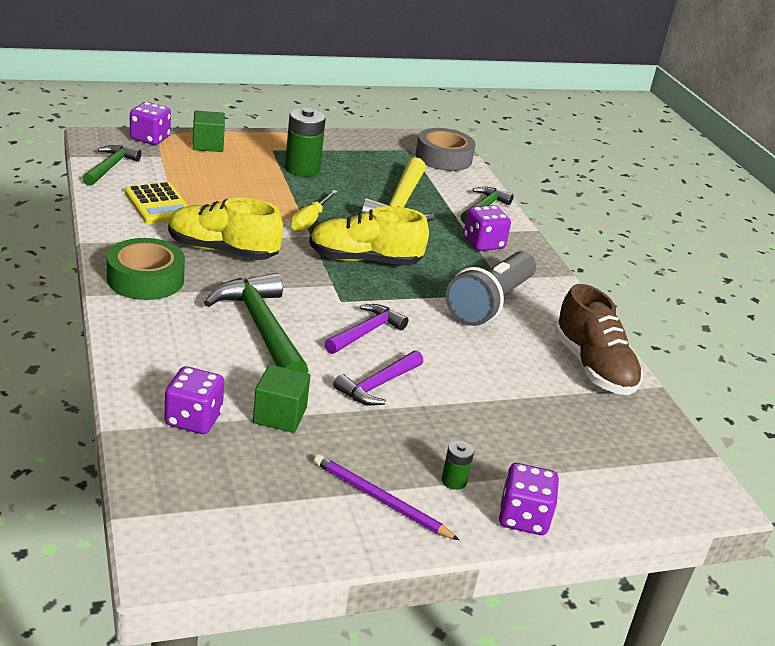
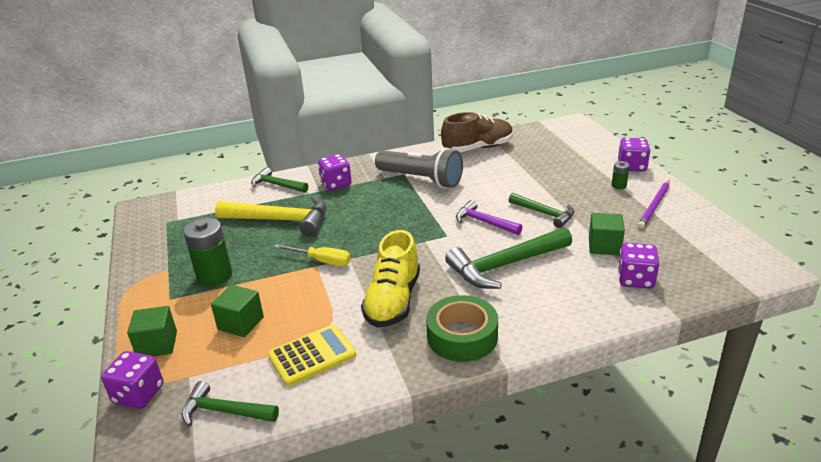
camera: 85 degrees left, 0 degrees up
(221, 177) = (241, 323): none -> green cube
(364, 260) = (381, 230): yellow shoe -> none
(378, 385) = (544, 213): purple hammer -> green hammer
(443, 158) = (183, 205): grey tape -> none

